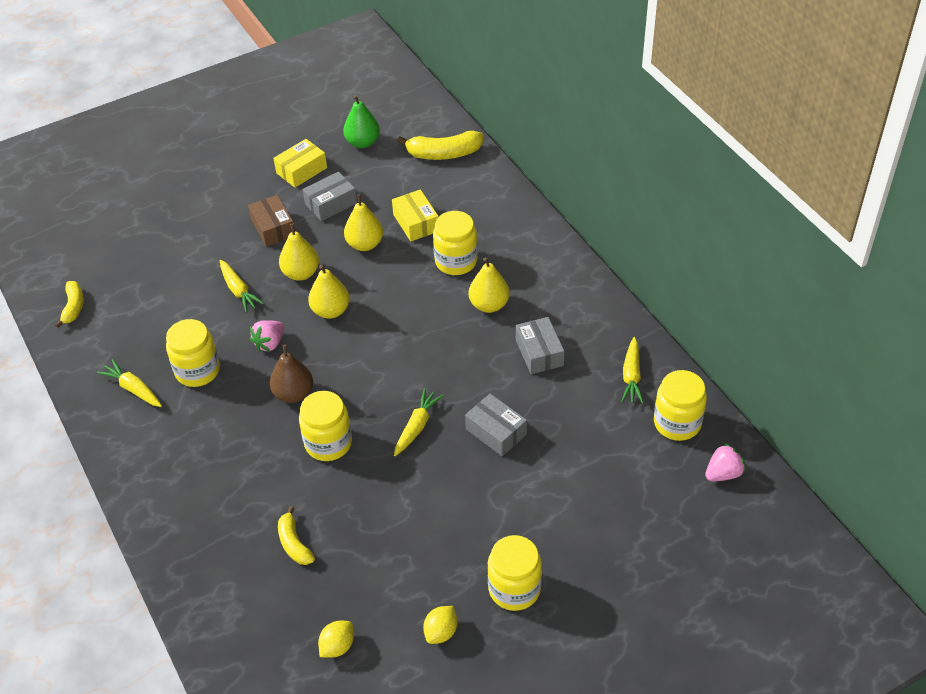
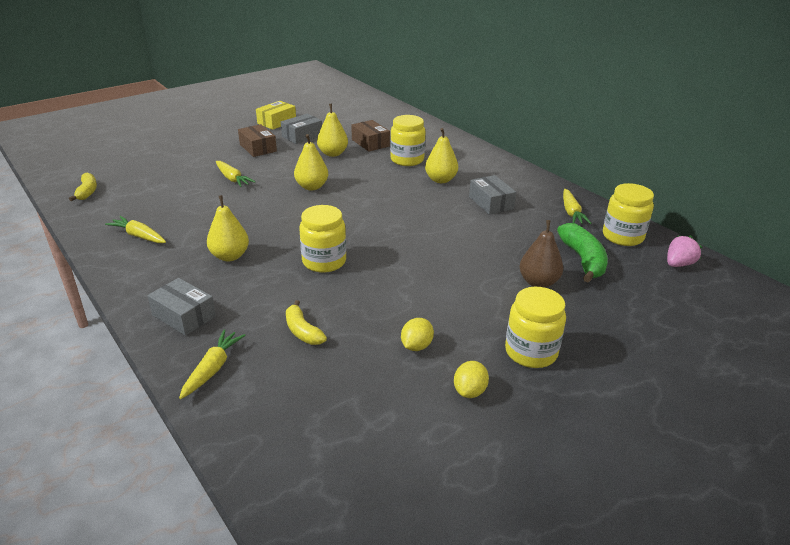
camera: 10 degrees left, 15 degrees down
(197, 371) = (199, 223): yellow jar -> none
(270, 343) = (262, 205): pink strawberry -> none
(294, 394) = (287, 233): brown pear -> brown pear (538, 282)
(301, 273) = (284, 169): yellow pear -> yellow pear (230, 256)
(337, 646) = (363, 411): yellow lemon -> yellow lemon (416, 346)
(362, 142) = (321, 109): green pear -> none
(416, 223) = (370, 143): yellow box -> brown box
(416, 427) = (402, 248): yellow carrot -> yellow carrot (212, 369)
(443, 153) = (382, 113): yellow banana -> none
(496, 432) = (472, 248): grey box -> grey box (184, 316)
(615, 459) = (583, 260): none -> green banana

